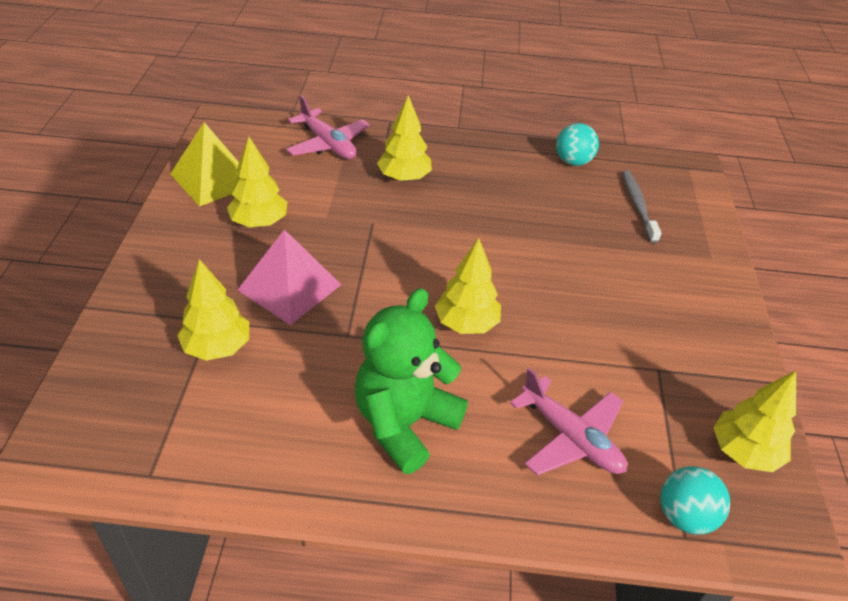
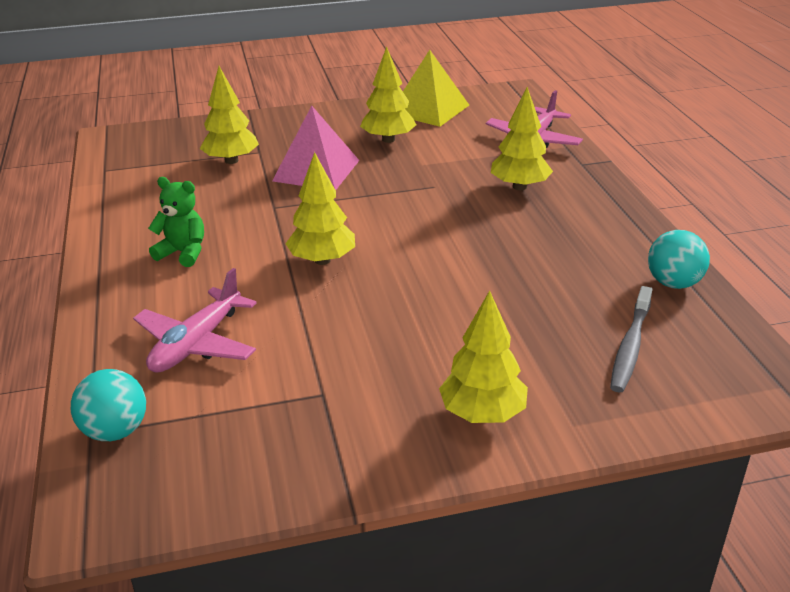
camera: 75 degrees right, 10 degrees down
(404, 423) = (183, 253): green teddy bear -> green teddy bear, size x0.55
(638, 205) = (630, 346): grey toothbrush -> grey toothbrush turned 135 degrees clockwise
(744, 452) = (217, 474): yellow tree -> yellow tree (482, 414)

